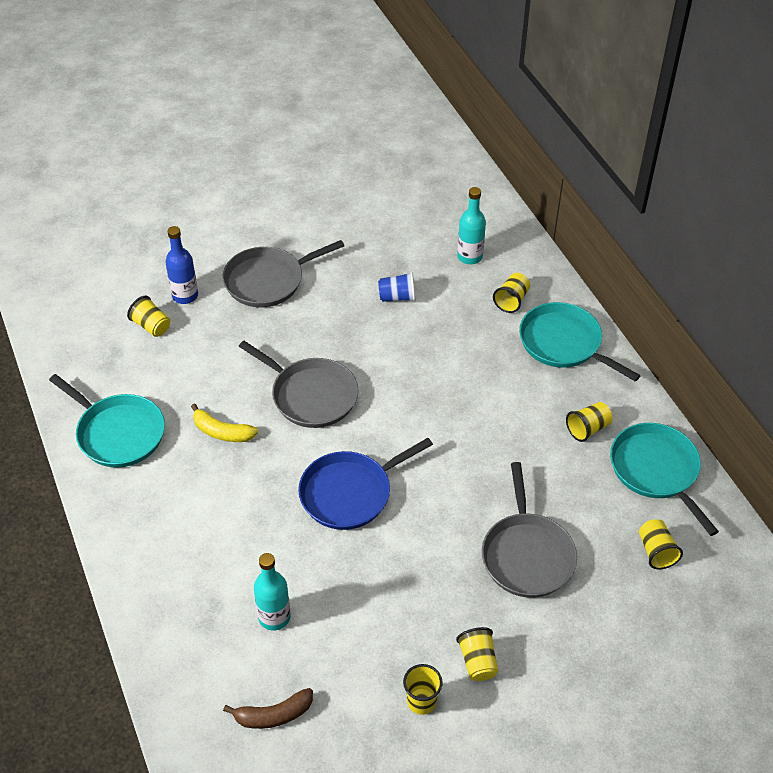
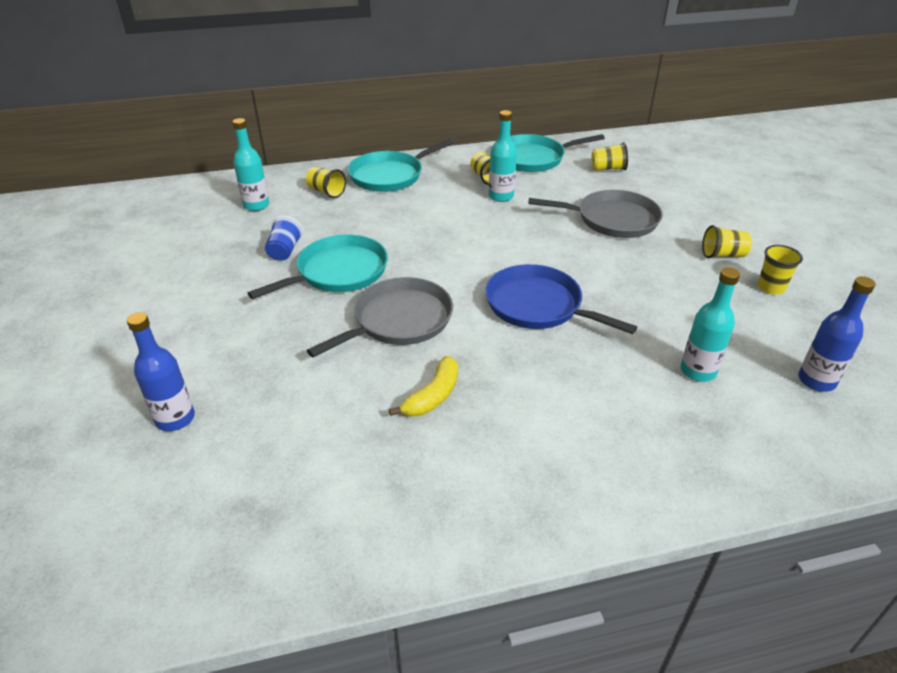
camera: 80 degrees left, 10 degrees down
(118, 433) = (406, 506): turquoise pan -> turquoise pan (338, 272)
(151, 326) = (213, 459): yellow cup -> none
(268, 280) = (199, 339): grey pan -> none
(273, 715) = (816, 381): brown banana -> blue bottle
(350, 493) = (538, 306): blue pan -> blue pan turned 150 degrees clockwise
(549, 447) = (501, 196): none -> turquoise bottle

